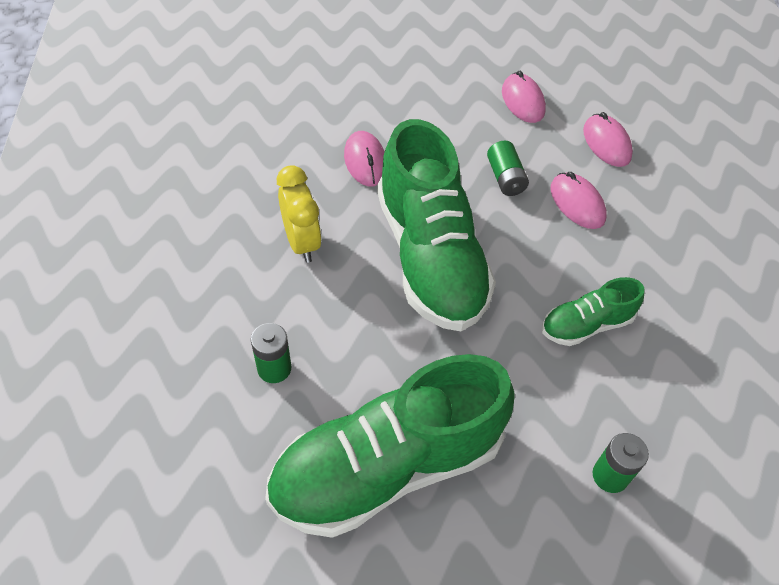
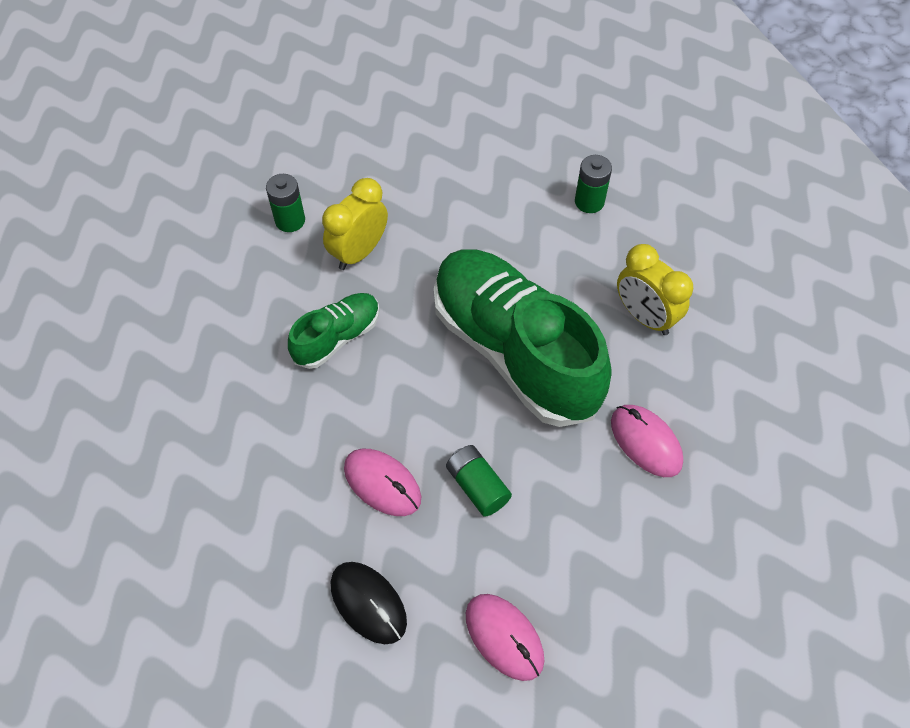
camera: 160 degrees right, 5 degrees up
(387, 467) = (462, 168): green shoe -> none
(541, 405) = (359, 252): none -> yellow clock
(606, 143) = (368, 603): pink mouse -> black mouse

